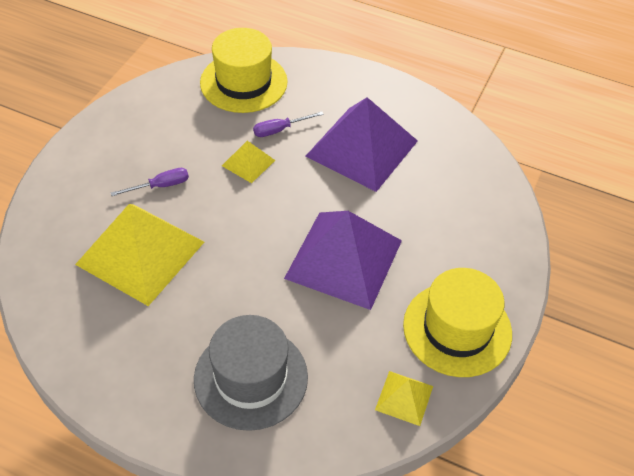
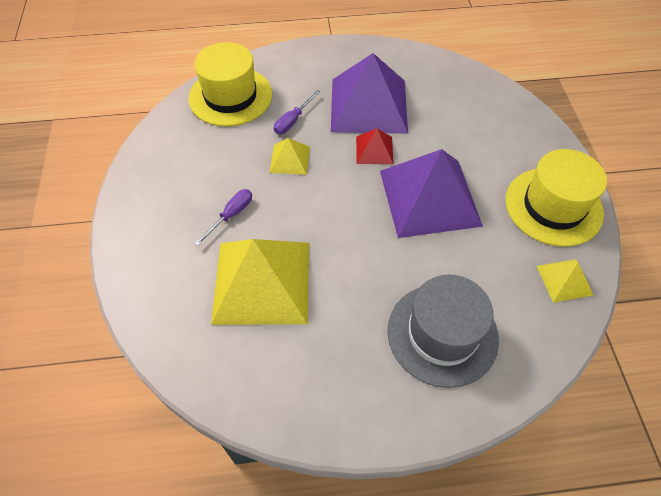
camera: 30 degrees left, 5 degrees up
(331, 191) = (374, 150): none -> red pyramid

